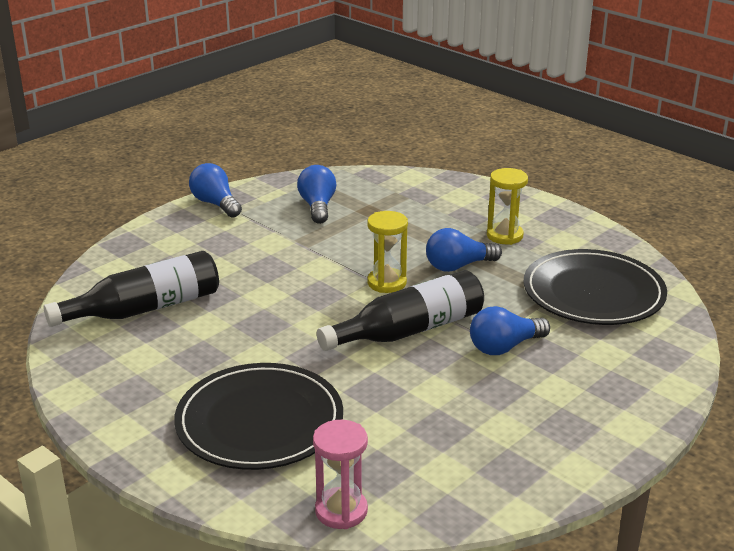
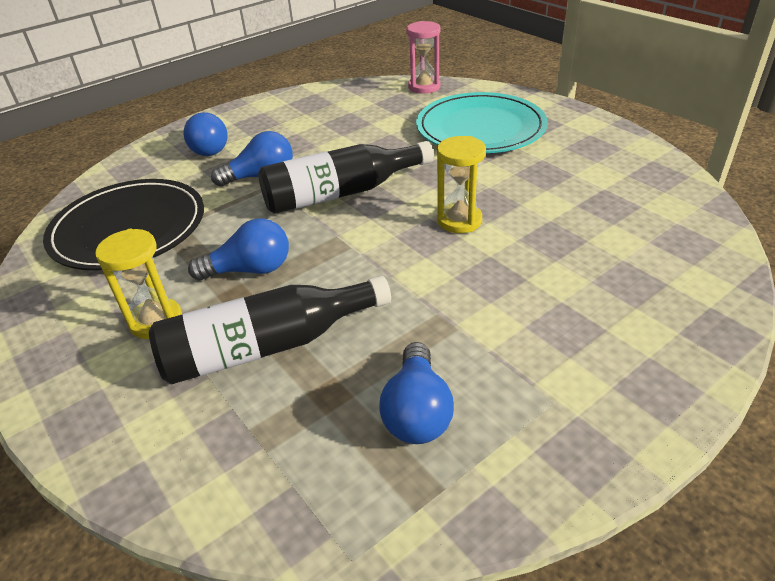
camera: 170 degrees left, 10 degrees up
(144, 308) = (626, 224): black bottle -> black bottle (268, 346)
(215, 204) = (609, 434): blue light bulb -> blue light bulb (207, 148)
(259, 421) = (480, 128): black plate -> turquoise plate
(387, 283) = (345, 248): yellow hourglass -> yellow hourglass (459, 220)

